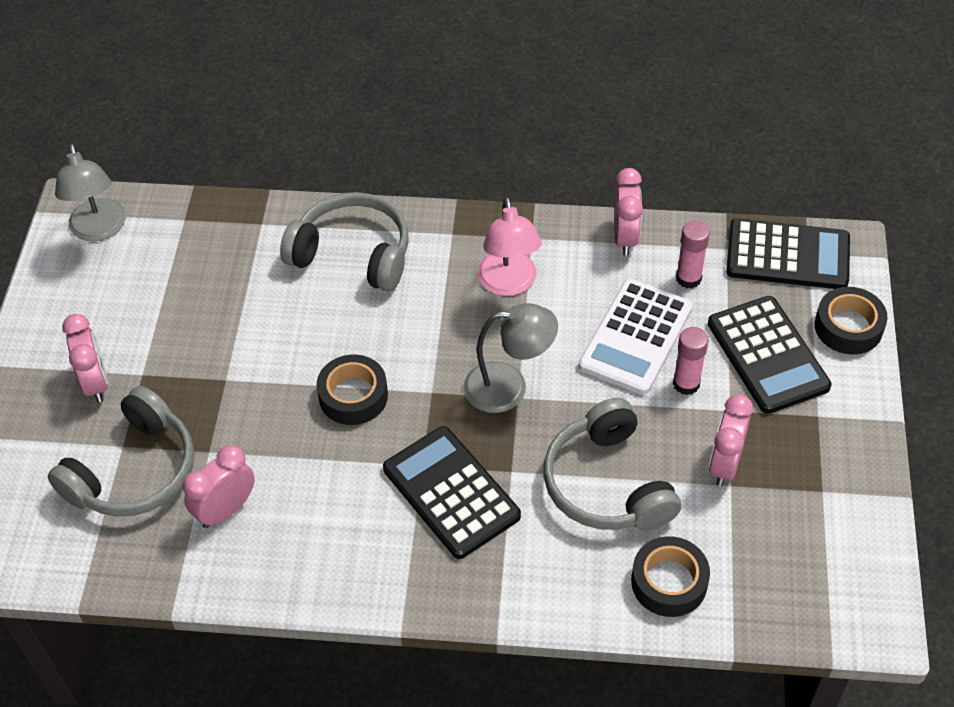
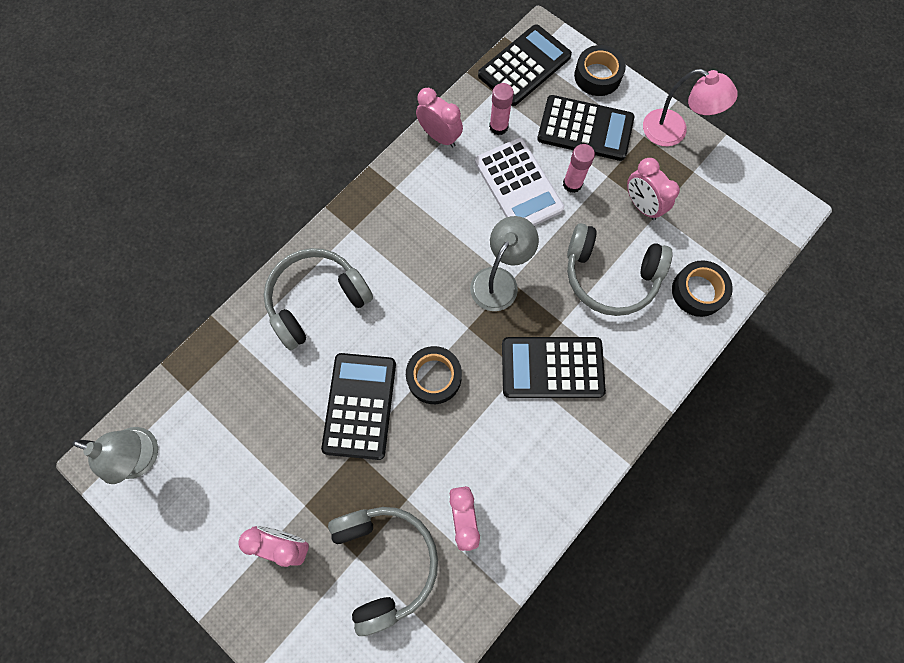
camera: 55 degrees left, 20 degrees up
(274, 355) = (360, 406): none -> black calculator
(509, 284) = (421, 225): pink lamp -> pink lamp (673, 132)

